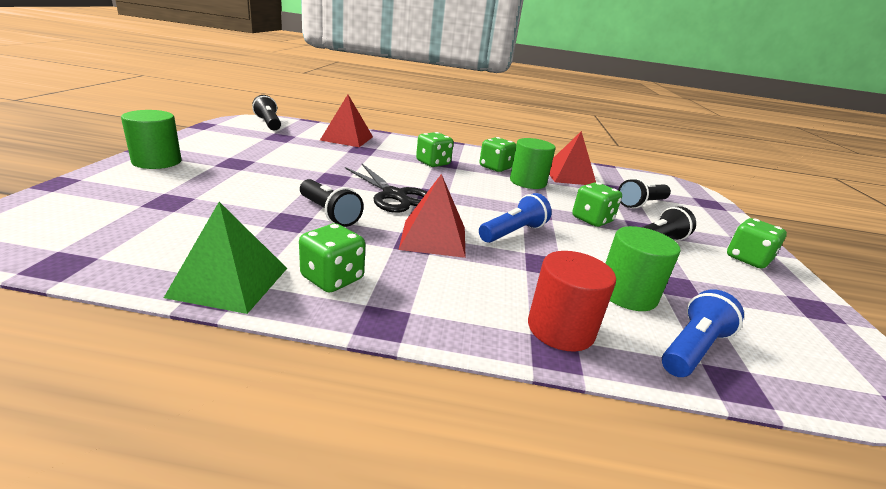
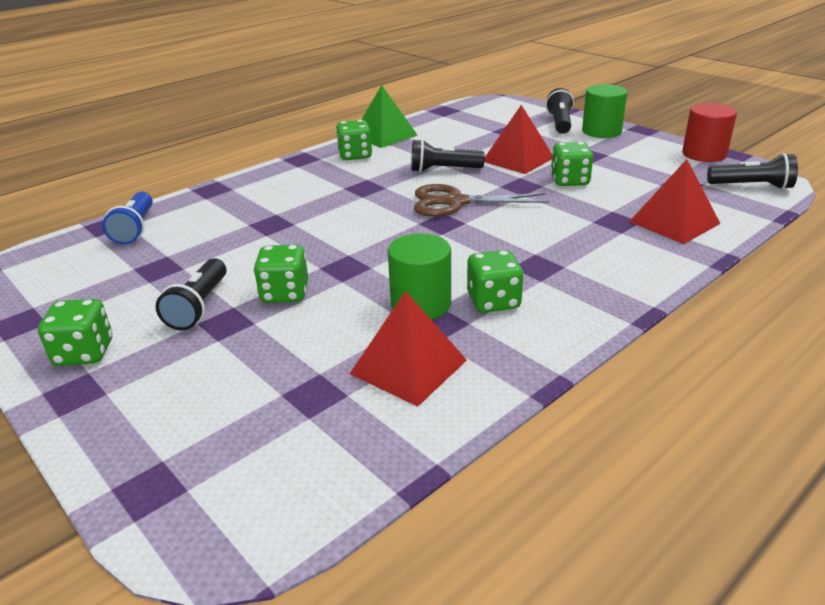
camera: 135 degrees right, 5 degrees up
(394, 195) = (455, 202): black scissors -> brown scissors
(433, 163) = (539, 255): green dice -> green dice (569, 181)
(433, 238) = (361, 195): red pyramid -> red pyramid (518, 159)
(513, 232) = (325, 232): blue flashlight -> none
(560, 329) = (219, 197): red cylinder -> red cylinder (704, 154)
(627, 294) = (194, 237): green cylinder -> none
(641, 204) = (257, 376): black flashlight -> black flashlight (560, 123)

